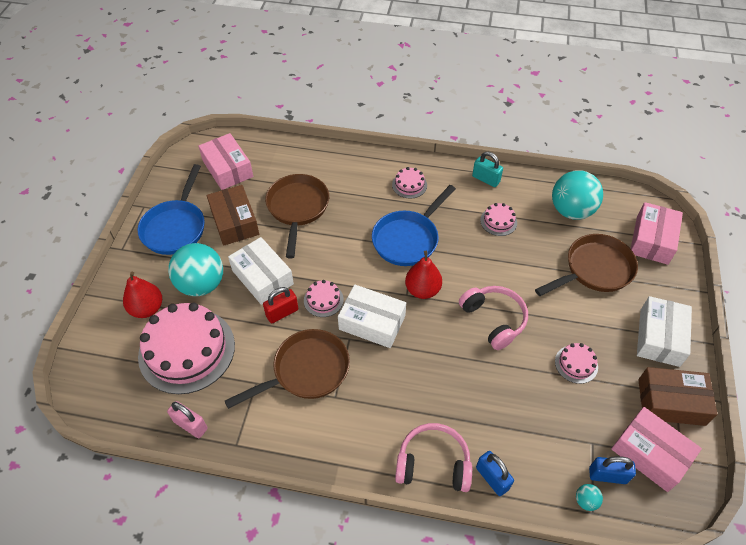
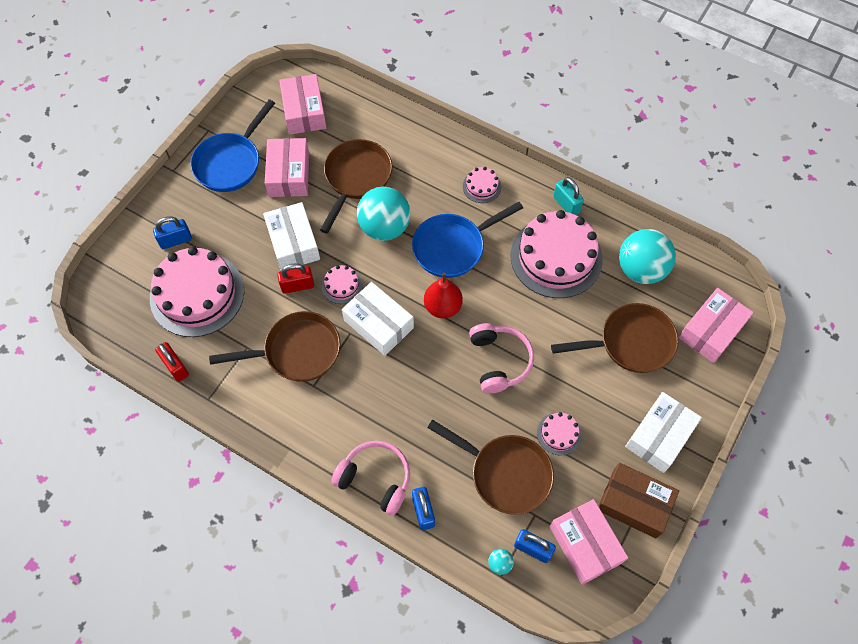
camera: 20 degrees right, 10 degrees up
(147, 308) = (176, 240): red pear -> blue padlock
(190, 425) = (175, 367): pink padlock -> red padlock
(201, 284) = (233, 231): turquoise ball -> turquoise ball (384, 227)
(234, 222) = (289, 174): brown box -> pink box
(498, 221) = (556, 257): pink cake -> pink cake, size x2.27
(548, 415) = (505, 473): none -> brown pan

